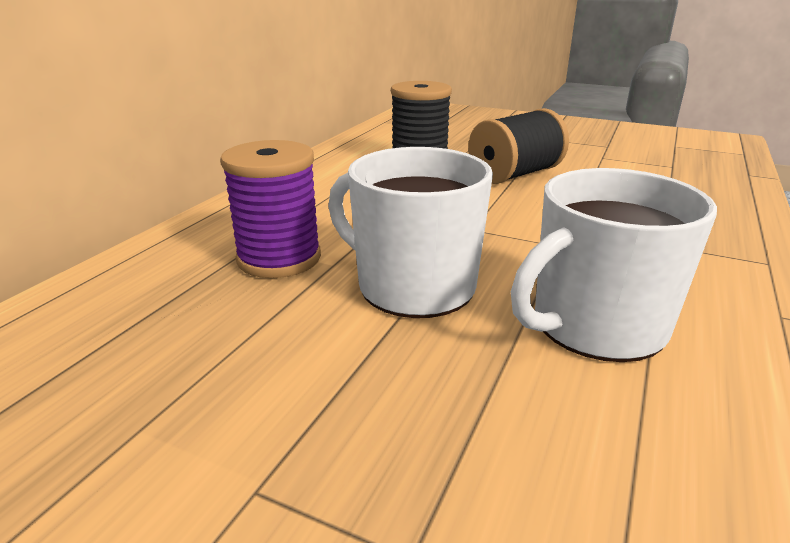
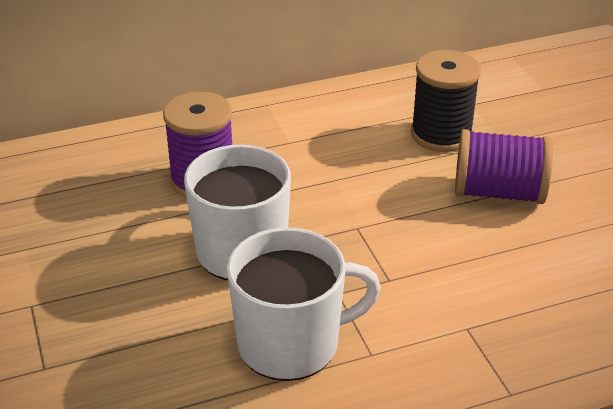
camera: 45 degrees right, 10 degrees up
(515, 174) = (498, 192): black spool -> purple spool
(596, 325) = (291, 343): white mug -> white mug turned 150 degrees clockwise

